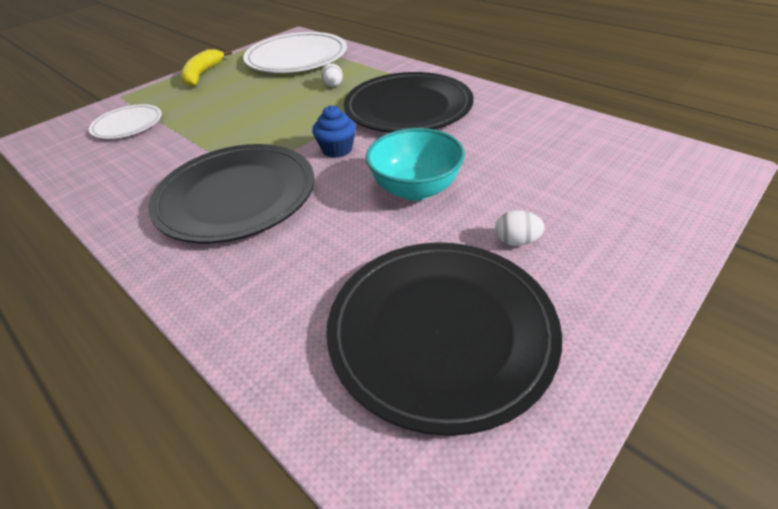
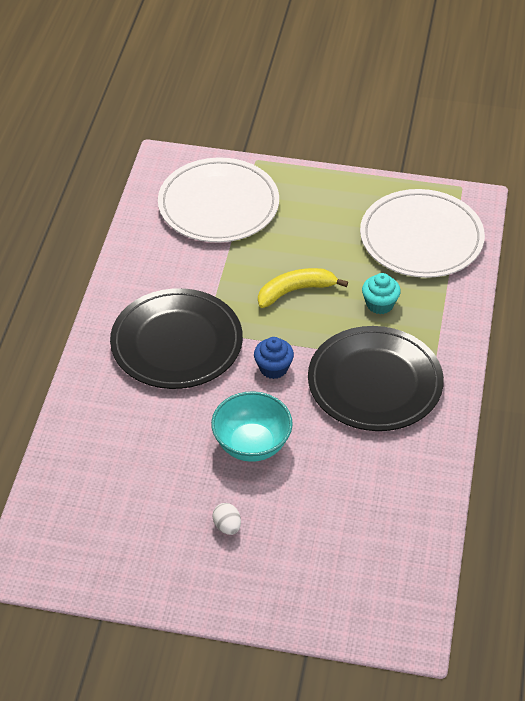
camera: 55 degrees right, 5 degrees up
(128, 125) = (218, 205): white plate -> white plate, size x1.83
(203, 74) = (335, 188): yellow banana -> yellow banana (296, 291)
(333, 86) = (380, 304): white egg -> turquoise cupcake
(441, 331) = (124, 516): black plate -> none

